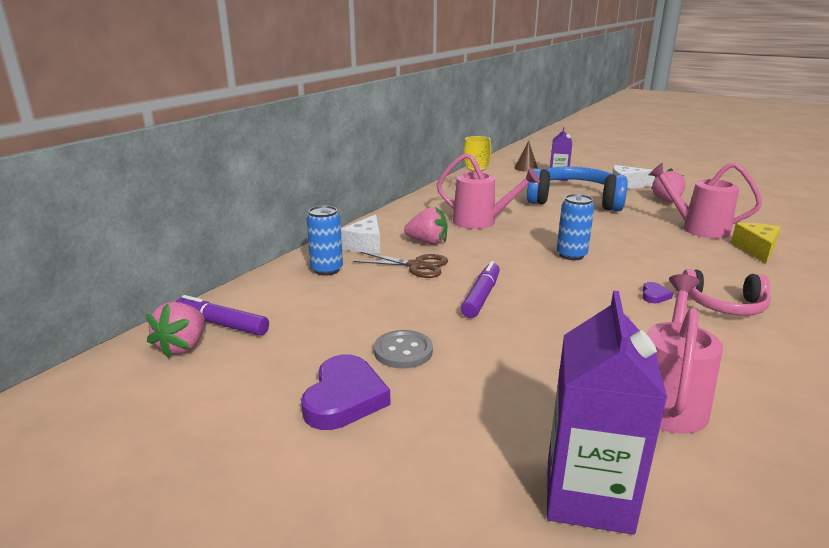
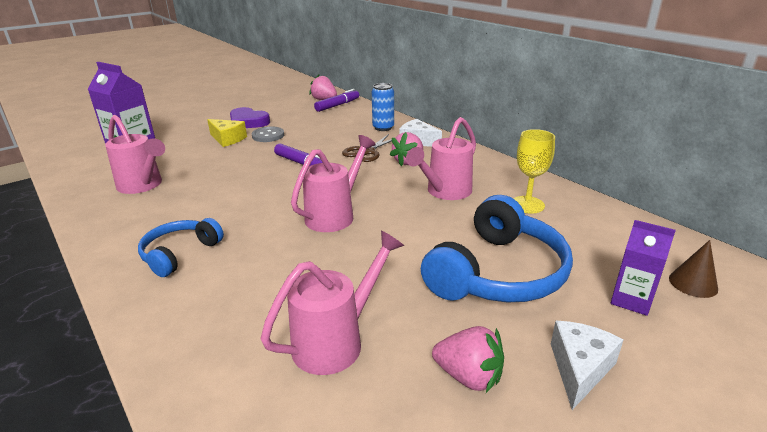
camera: 110 degrees right, 5 degrees up
(571, 255) = (334, 215): blue can -> pink watering can
(654, 295) = (231, 227): purple heart -> none
(724, 305) = (179, 253): pink headphones -> blue headphones
(756, 250) = (237, 356): yellow cheese -> yellow cheese (227, 139)

